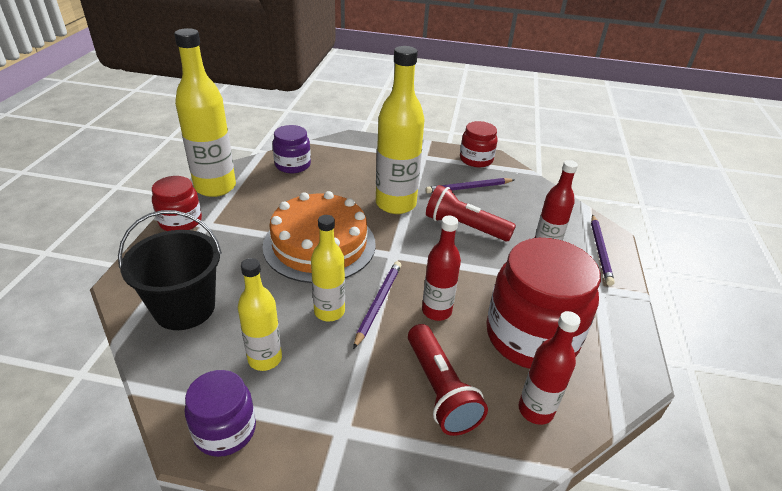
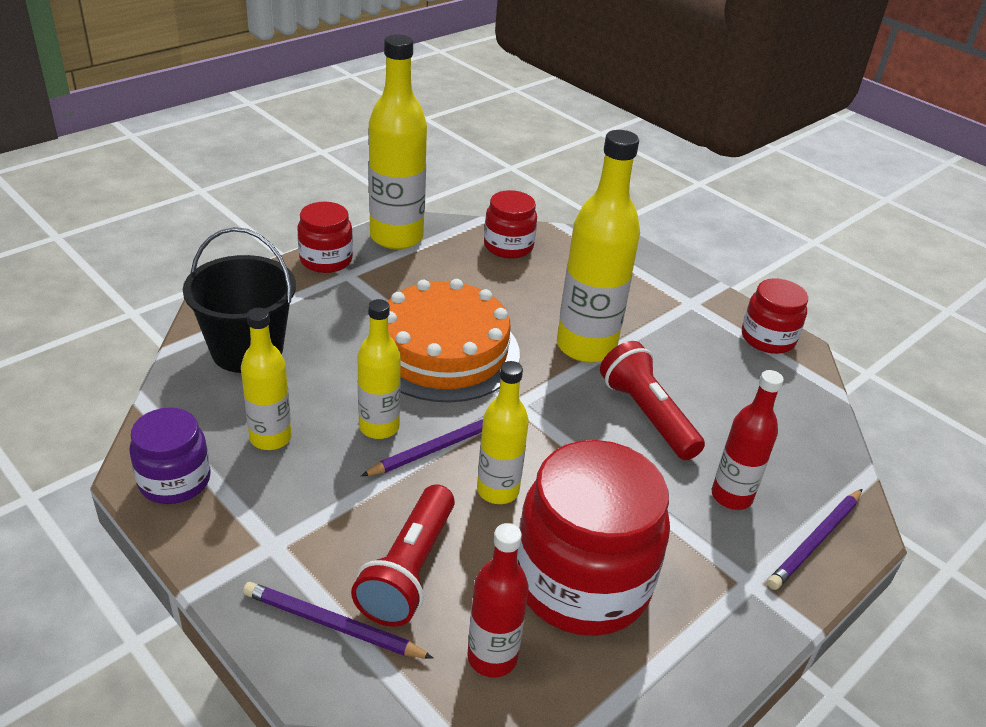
camera: 35 degrees right, 0 degrees up
(293, 165) = (508, 246): purple jar -> red jar
(436, 311) = (498, 490): red bottle -> yellow bottle
(468, 188) = (711, 370): purple pencil -> purple pencil (332, 625)

